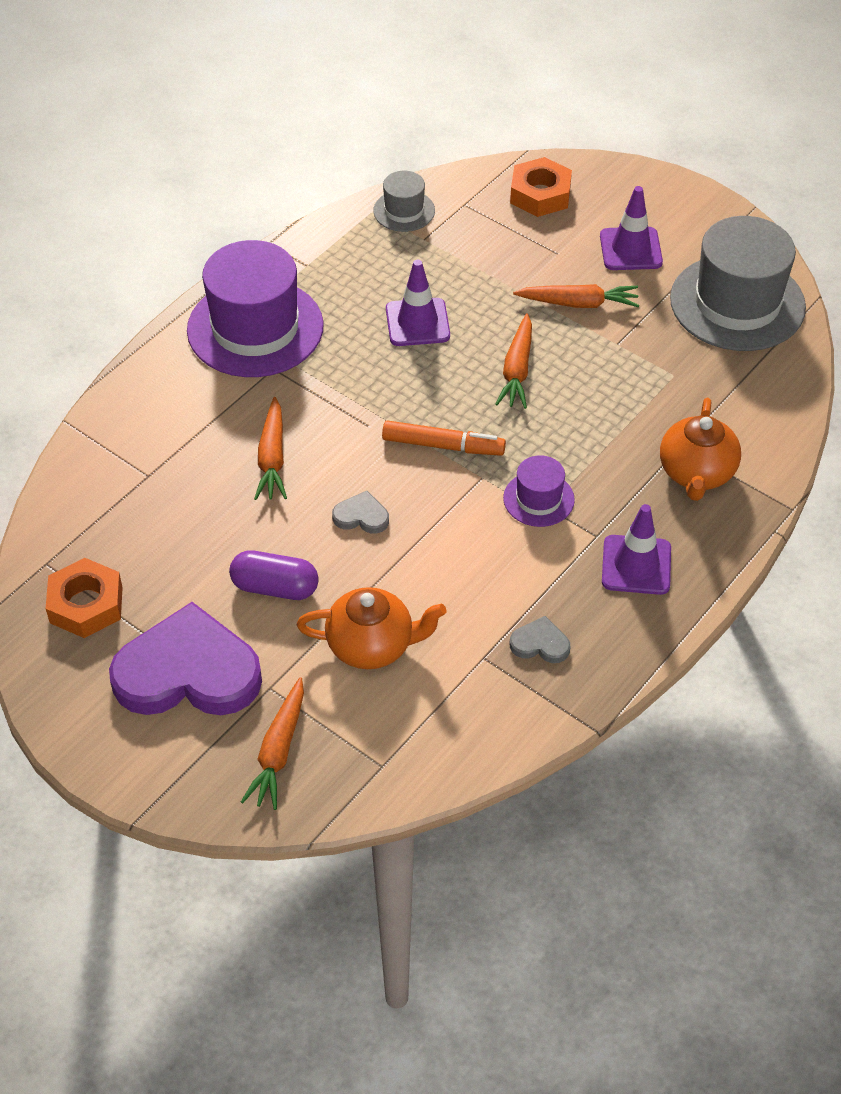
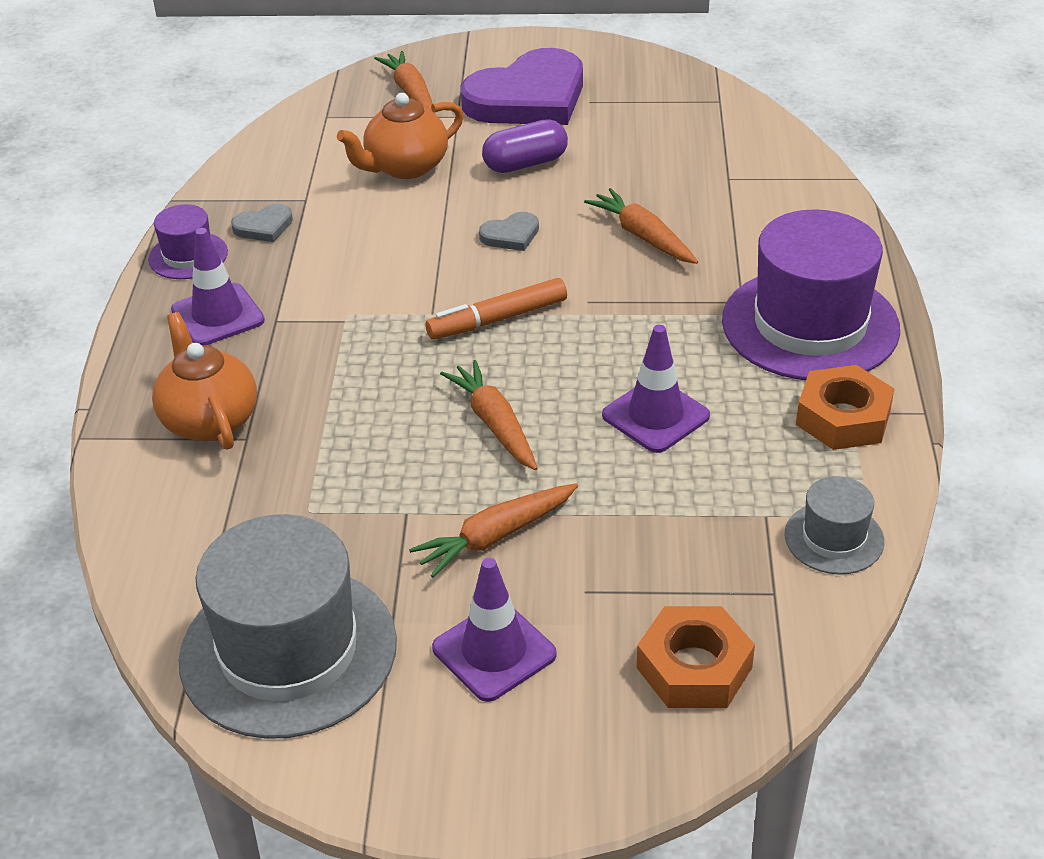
camera: 145 degrees right, 10 degrees down
(86, 604) = (654, 95): orange nut -> orange nut (843, 418)
(538, 499) = (359, 322): purple hat -> purple hat (188, 256)

